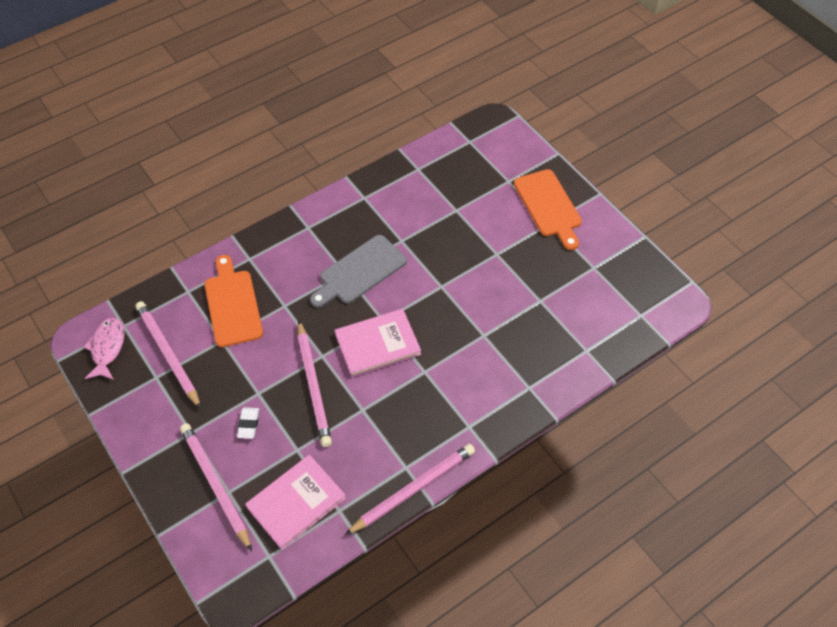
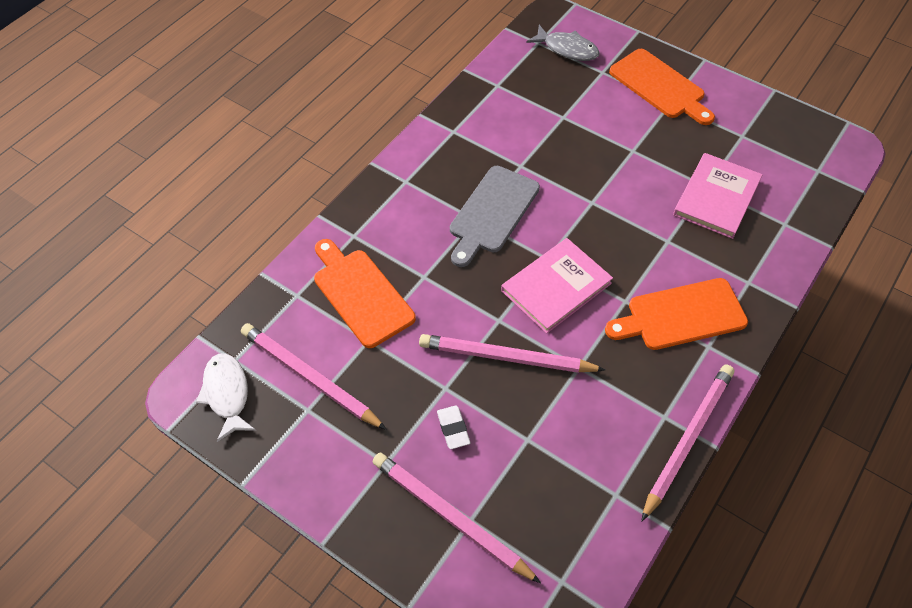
camera: 20 degrees left, 0 degrees up
(107, 348) = (227, 394): pink fish -> white fish
(296, 502) = (560, 503): pink book -> pink book (717, 197)
(313, 385) = (507, 357): pink pencil -> pink pencil turned 135 degrees clockwise
(460, 396) = (681, 315): none -> orange cutting board
(490, 153) = (567, 49): none -> grey fish

